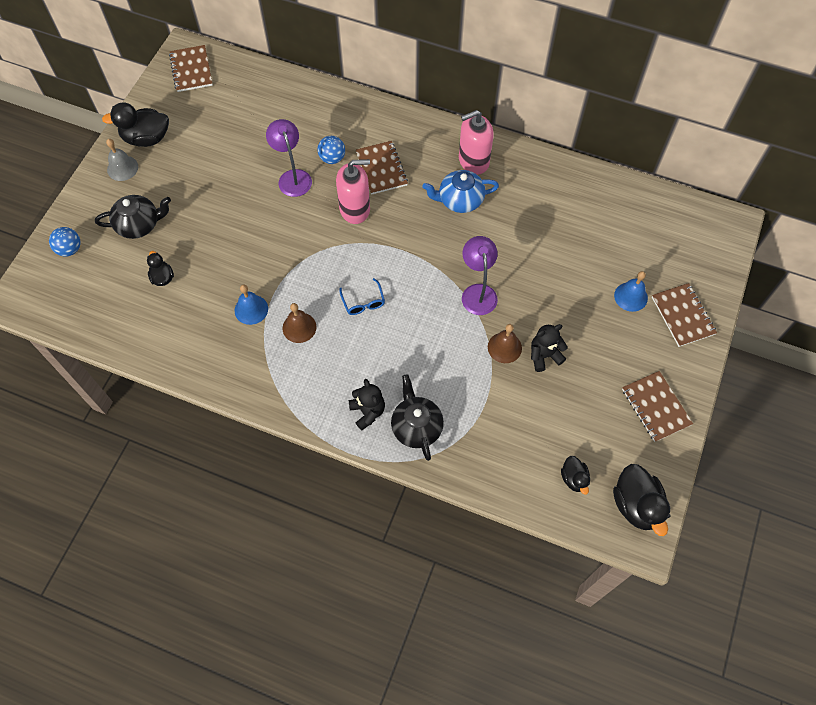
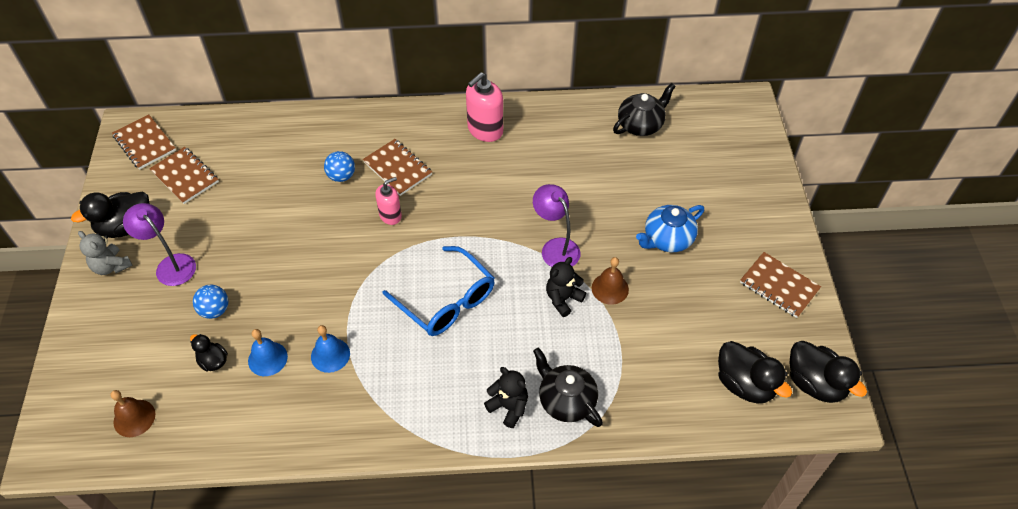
camera: 25 degrees left, 10 degrees down
(70, 249) = (87, 373): blue ball -> blue ball (215, 310)
(122, 168) = (111, 266): grey bell -> grey teddy bear
(139, 224) = (159, 317): black teapot -> black teapot (641, 124)
(292, 177) = (309, 208): purple lamp -> purple lamp (171, 264)
(299, 327) = (392, 352): brown bell -> brown bell (134, 418)
(355, 209) = (390, 215): pink soap dispenser -> pink soap dispenser, size x0.62
(363, 302) = (446, 301): blue glasses -> blue glasses, size x2.02
(460, 200) = (491, 170): blue teapot -> blue teapot (667, 239)
(544, 355) = (651, 281): black teddy bear -> black teddy bear (563, 299)
(574, 478) = (744, 384): black duck -> black duck, size x1.78
(631, 296) = (699, 197): blue bell -> blue bell (267, 358)
(683, 316) = (754, 196): brown notebook -> brown notebook (185, 176)

